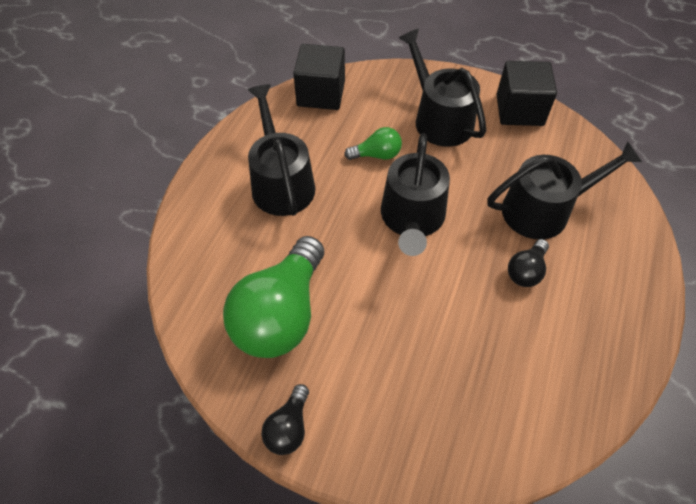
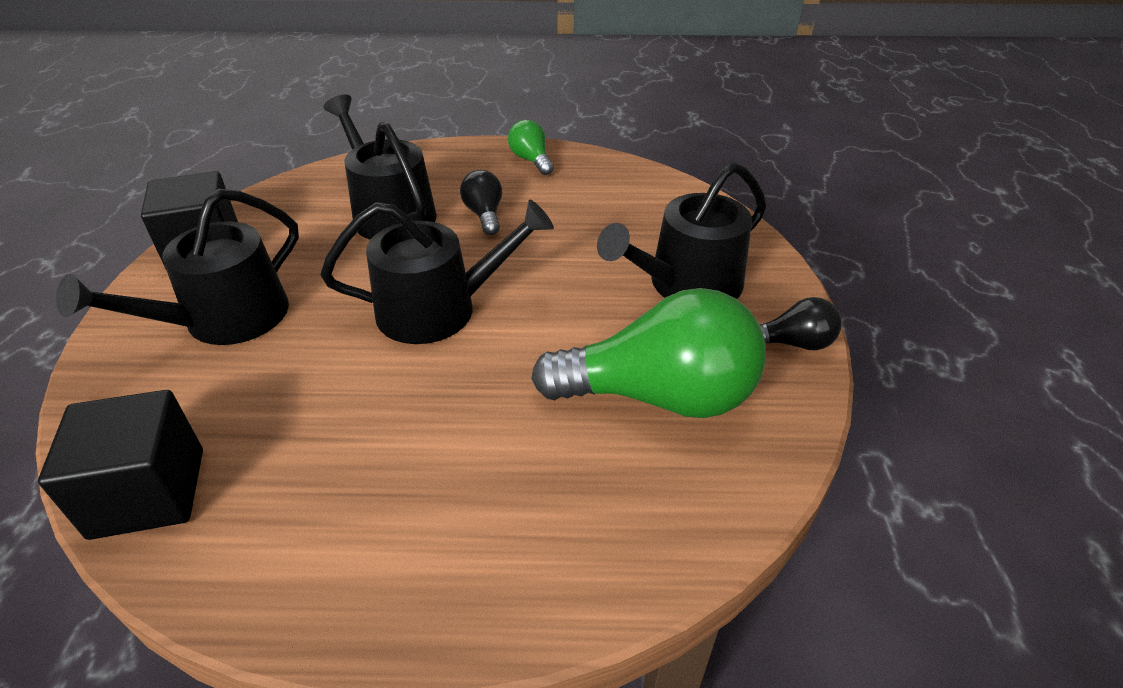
camera: 110 degrees left, 15 degrees down
(281, 182) = (410, 479): black watering can -> black watering can (687, 285)
(377, 155) = (318, 371): green light bulb -> green light bulb (531, 160)
(526, 271) = (484, 215): black light bulb -> black light bulb turned 120 degrees counterclockwise

